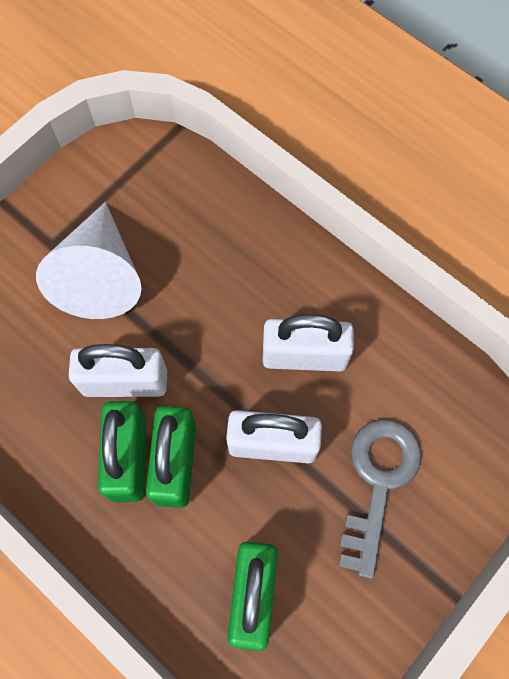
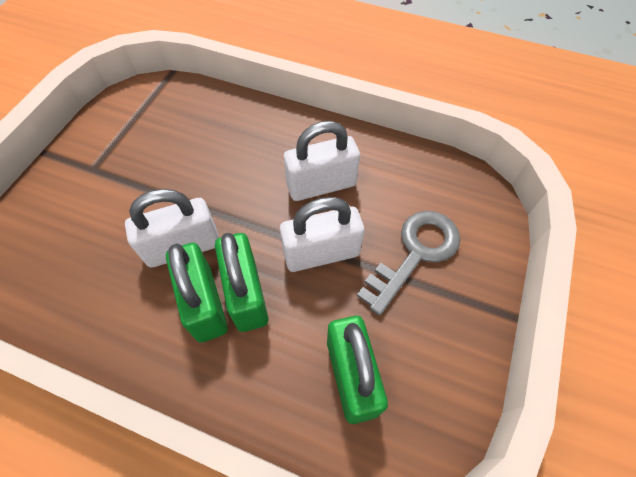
camera: 20 degrees left, 10 degrees down
(100, 275) = (139, 178): white cone -> none
(378, 482) = (415, 254): grey key -> grey key turned 45 degrees clockwise

